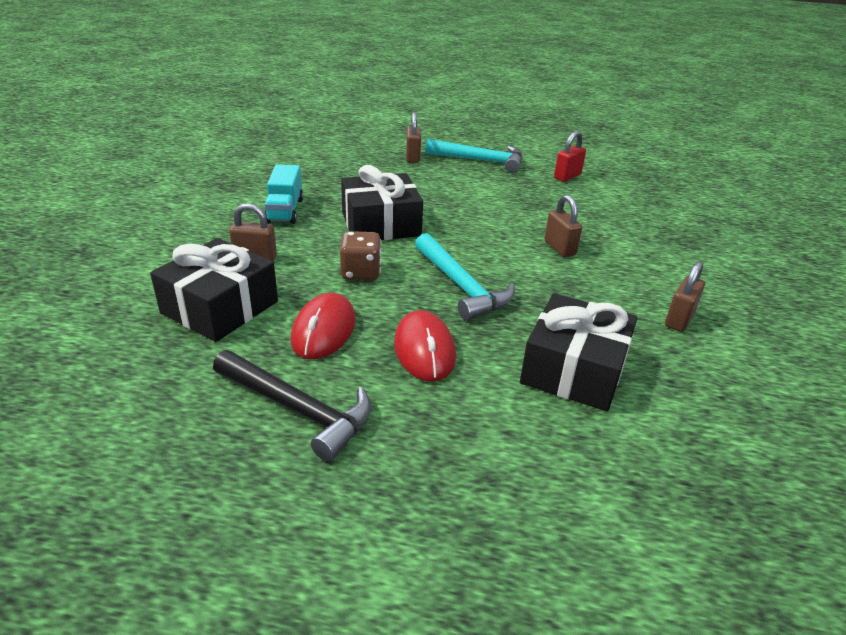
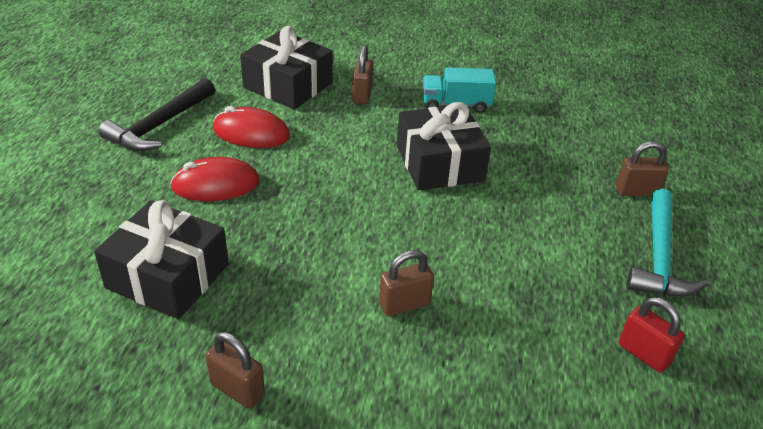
camera: 90 degrees right, 5 degrees up
(361, 273) = (340, 151): brown dice -> none
(461, 286) = (316, 213): turquoise hammer -> none

